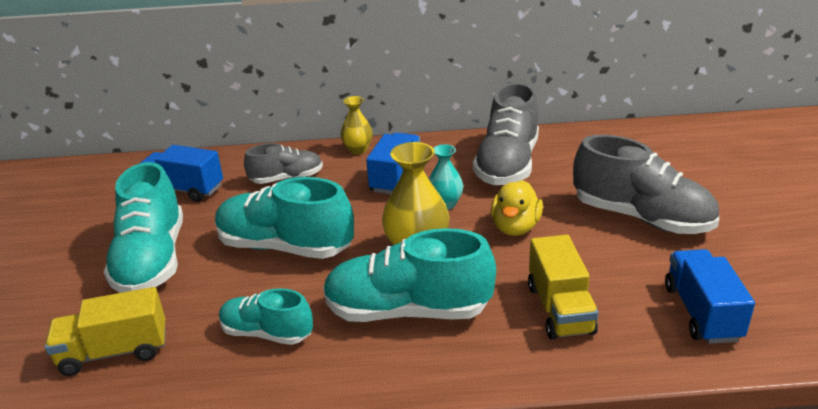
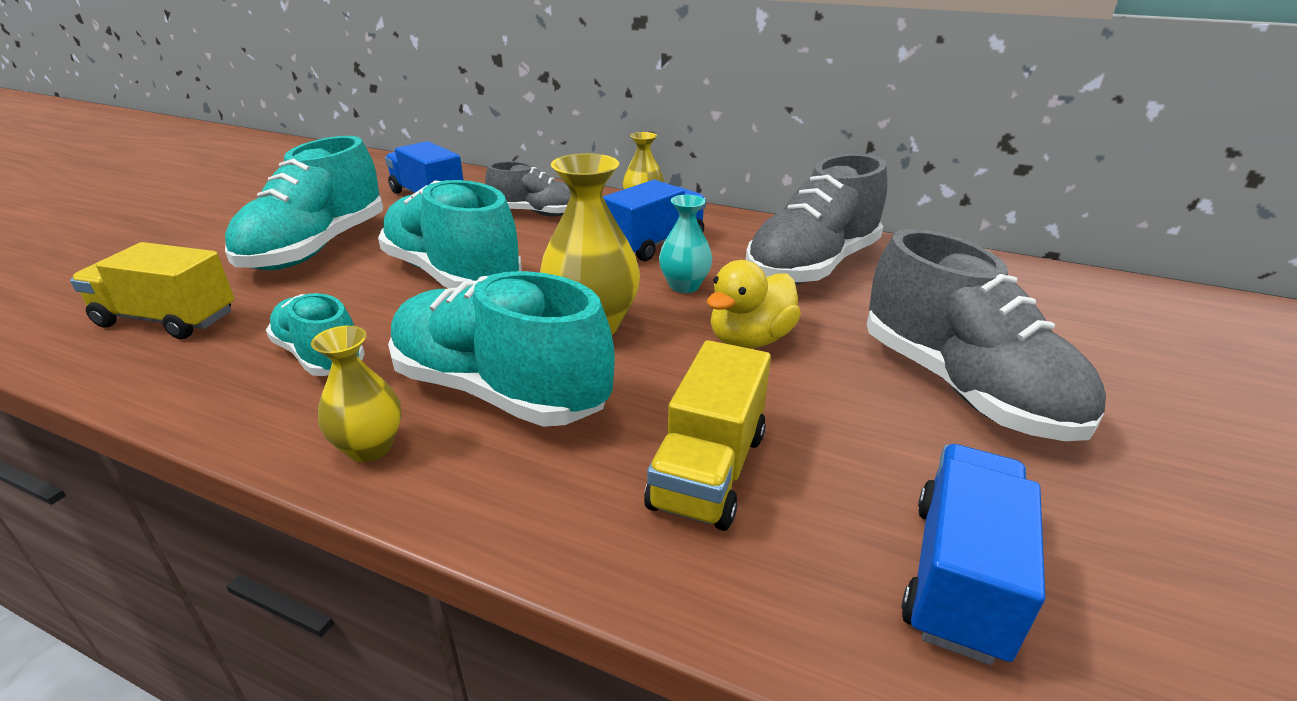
camera: 25 degrees right, 0 degrees up
(371, 371) = (370, 448): none -> yellow vase

